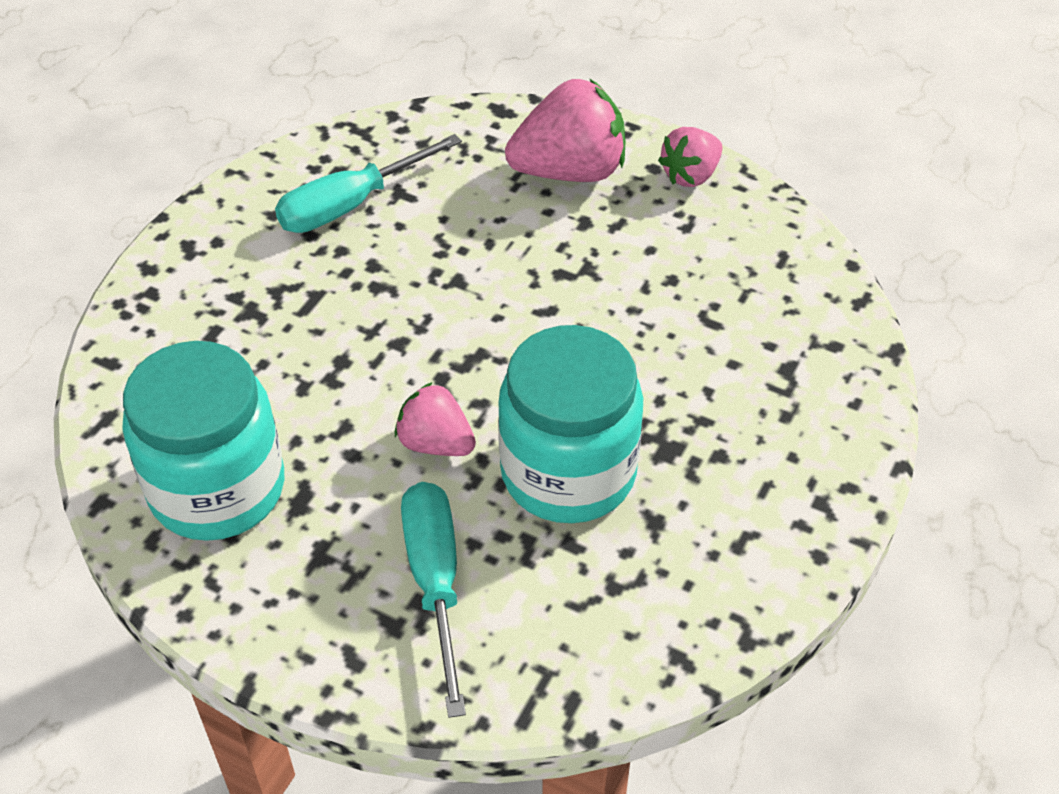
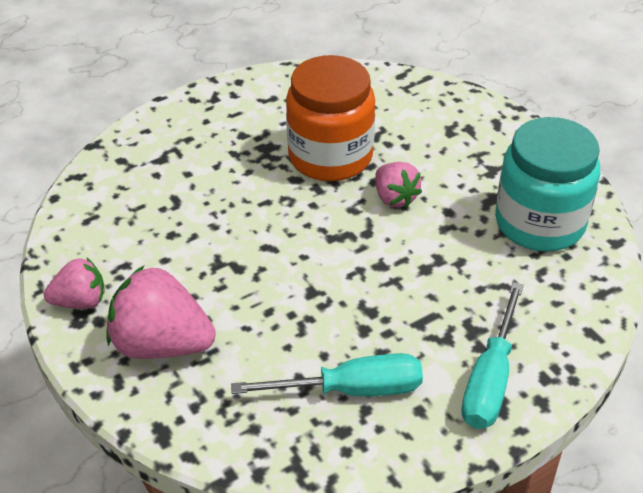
camera: 150 degrees left, 5 degrees down
(435, 582) = (436, 136): turquoise screwdriver -> turquoise screwdriver (490, 379)
(568, 472) = (330, 156): turquoise jar -> orange jar

